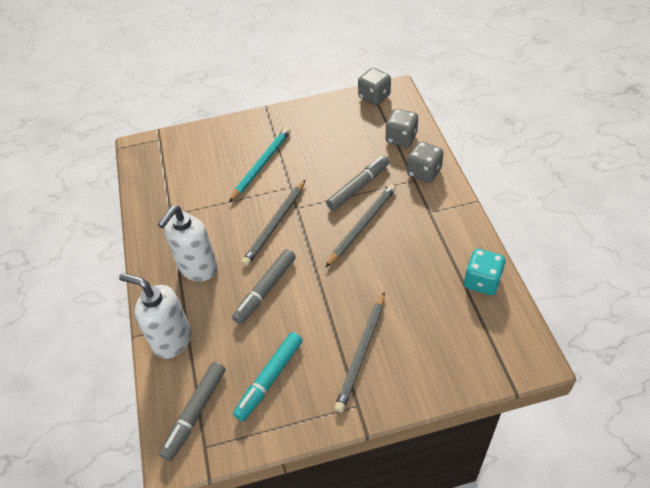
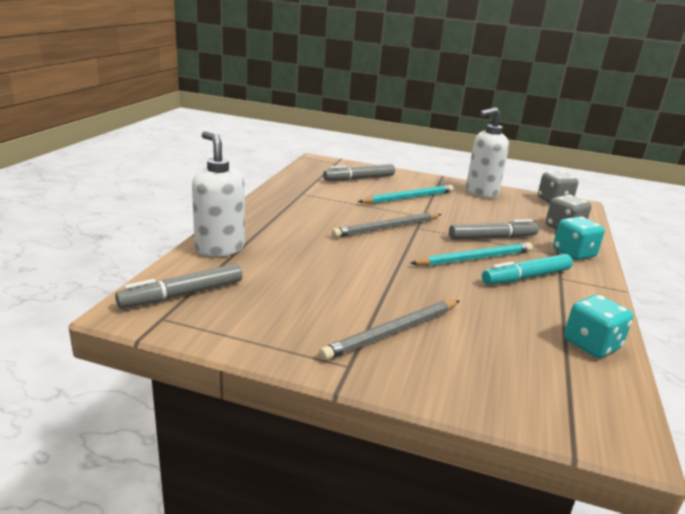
camera: 25 degrees right, 25 degrees down
(198, 268) = (290, 224): white soap dispenser -> white soap dispenser (481, 192)
(265, 290) = (337, 256): grey marker -> grey marker (359, 179)
(270, 379) = (277, 306): turquoise marker -> turquoise marker (526, 277)
(362, 225) = (474, 258): grey pencil -> turquoise pencil
(424, 172) = (573, 253): grey dice -> turquoise dice

